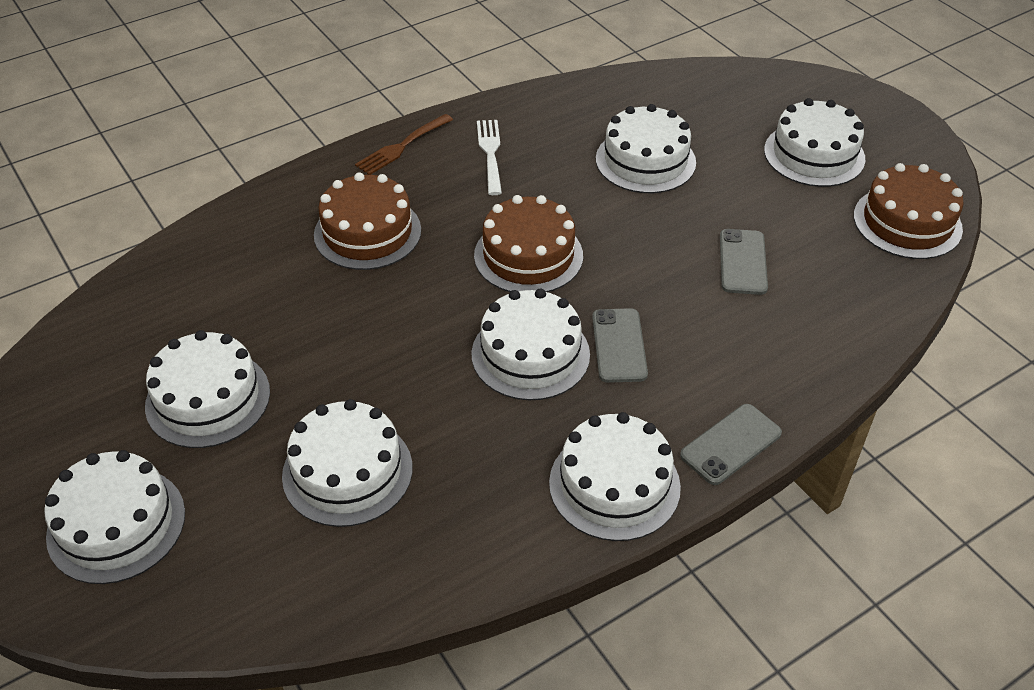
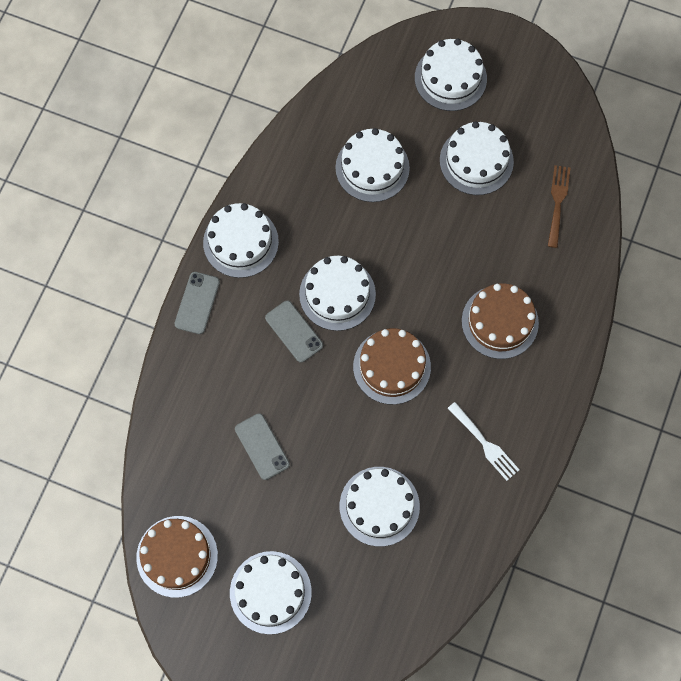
camera: 145 degrees right, 25 degrees up
(402, 146) = (546, 411): brown fork -> brown fork (558, 202)

